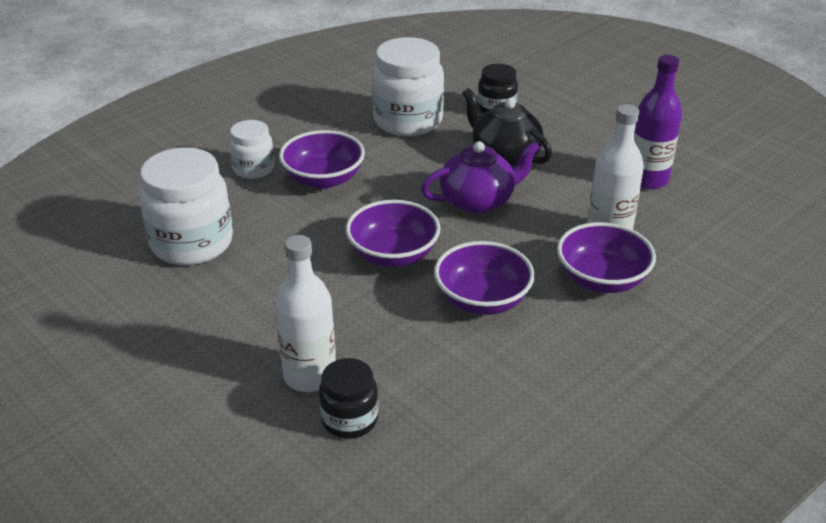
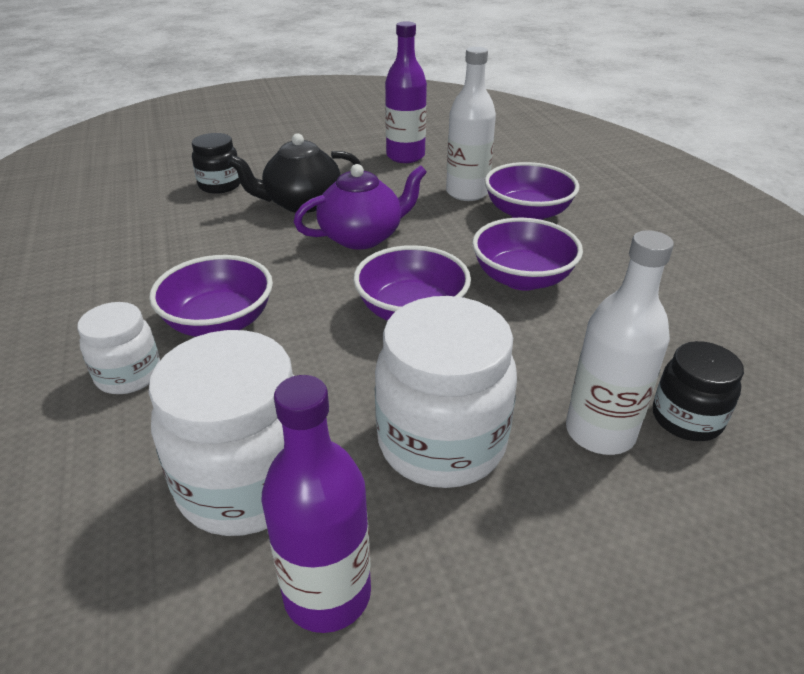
camera: 65 degrees left, 0 degrees up
(133, 296) = (327, 593): none -> purple bottle
(408, 121) = (174, 236): white jar -> white jar (441, 442)
(478, 201) = (362, 236): purple teapot -> purple teapot turned 60 degrees clockwise

